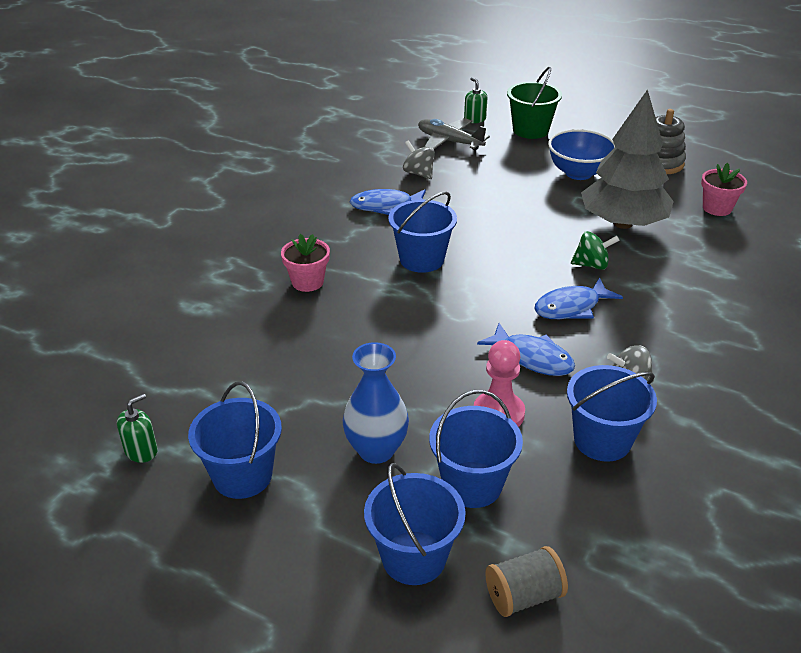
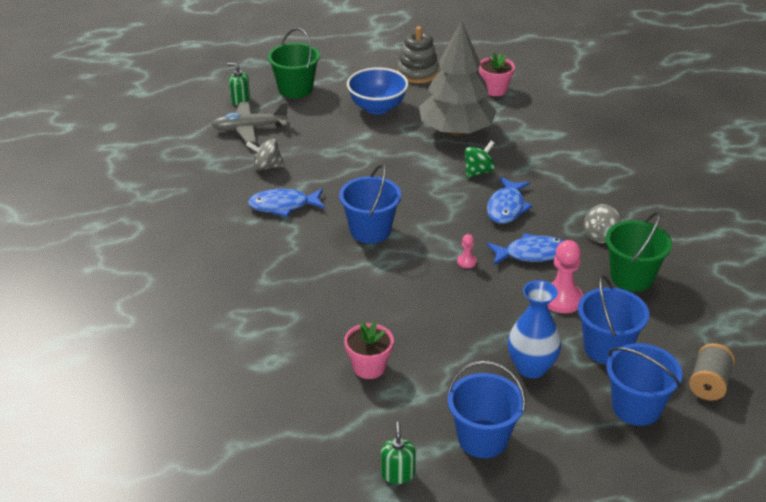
camera: 45 degrees left, 0 degrees up
(307, 282) = (319, 294): pink flower pot -> pink flower pot (369, 367)
(386, 206) = (283, 205): blue fish -> blue fish turned 45 degrees clockwise
(462, 329) = (466, 262): none -> pink pawn
(602, 440) = (632, 277): blue bucket -> green bucket

